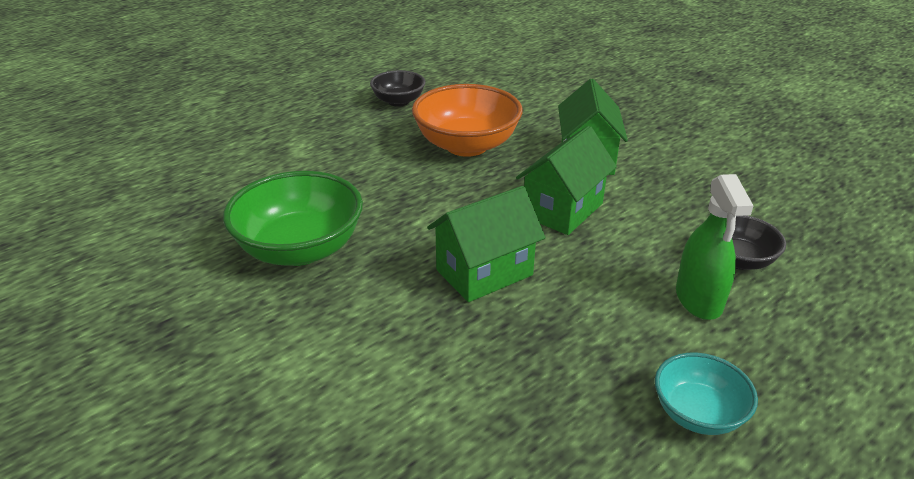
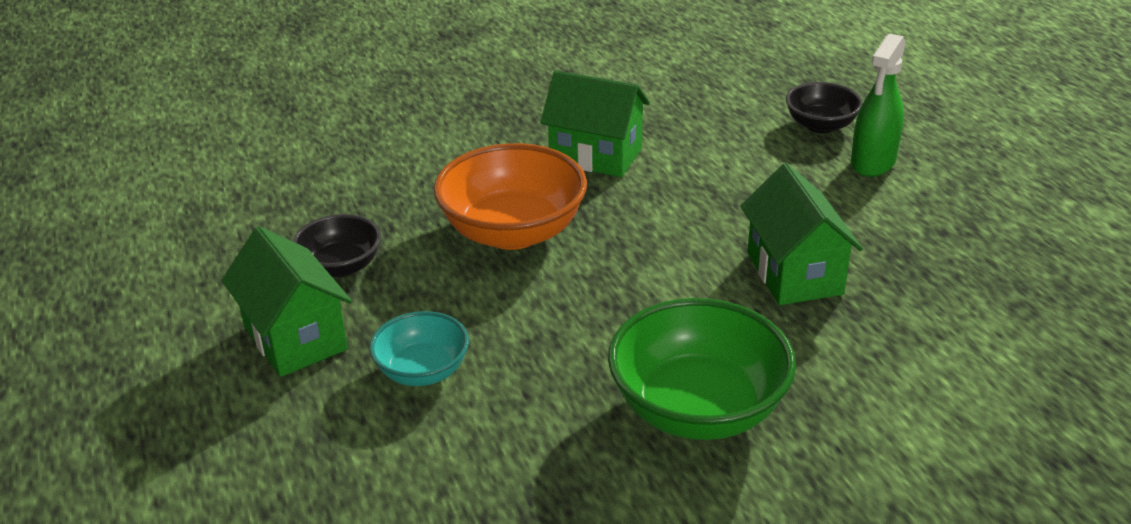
camera: 70 degrees left, 0 degrees up
(562, 210) = (696, 197): green house -> green house (295, 338)
(698, 299) = (873, 162): green spray bottle -> green spray bottle turned 105 degrees clockwise
(698, 413) = (1017, 206): turquoise bowl -> turquoise bowl (422, 371)

